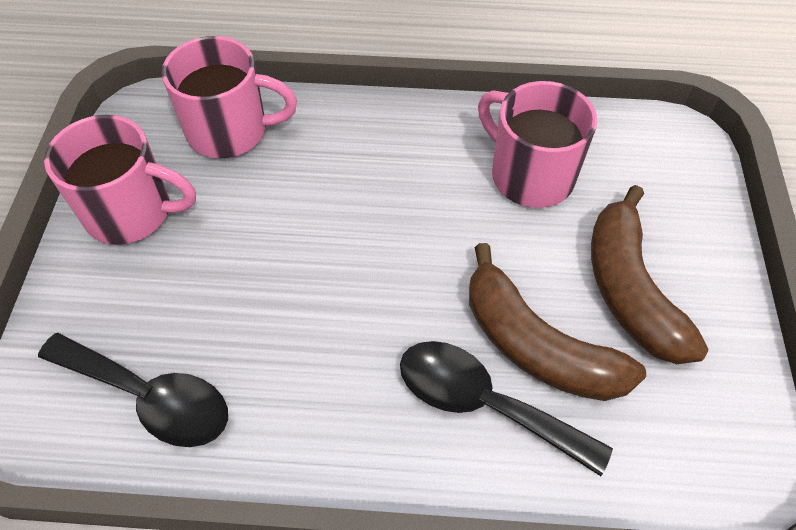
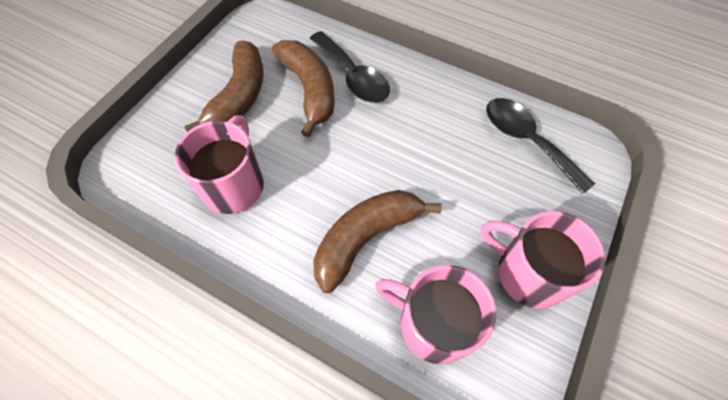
camera: 155 degrees left, 5 degrees up
(337, 178) = (366, 238): none -> brown banana
(530, 175) = (234, 185): pink mug -> pink mug turned 150 degrees counterclockwise

